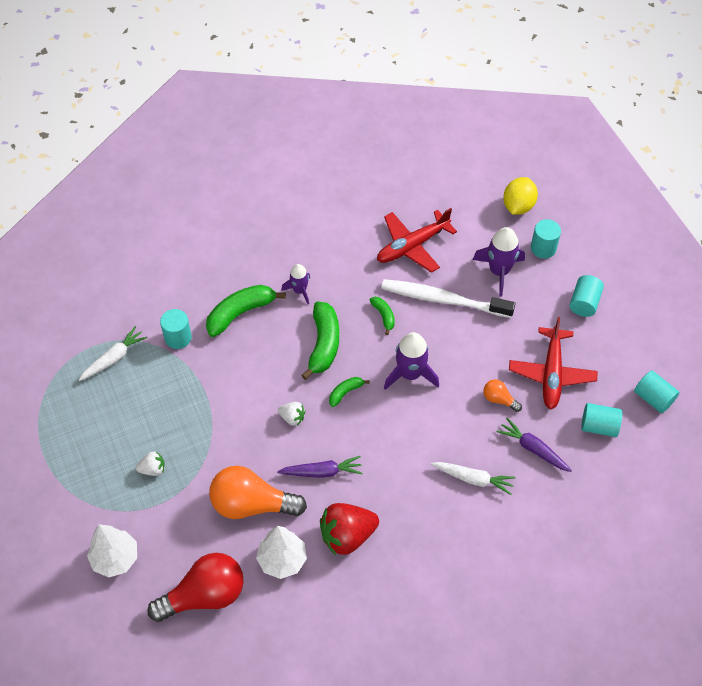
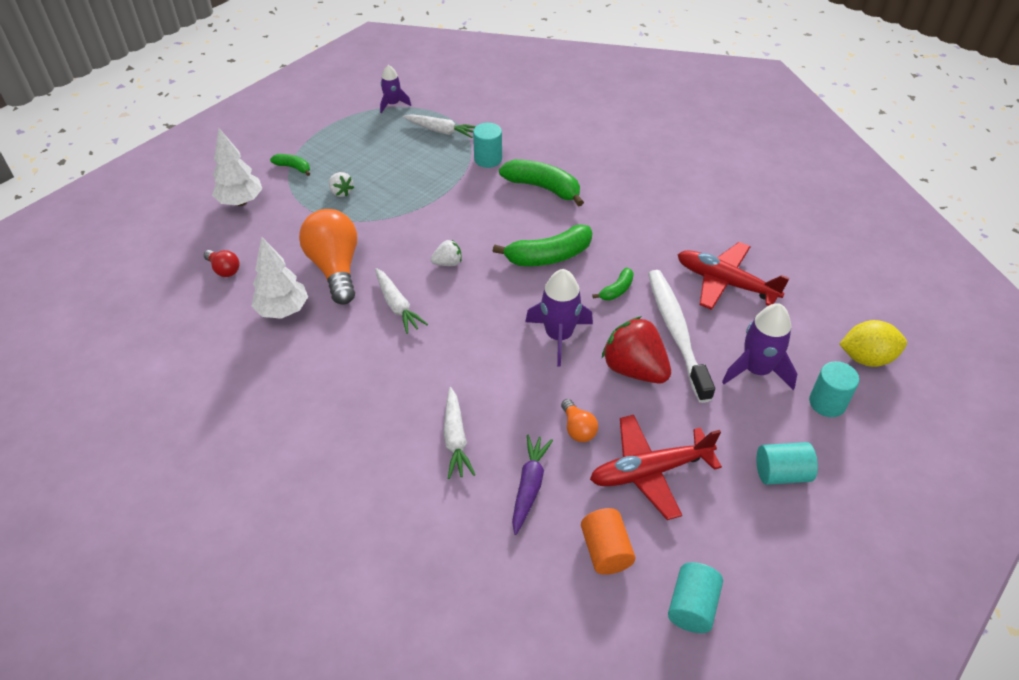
camera: 65 degrees right, 10 degrees down
(204, 595) = (224, 269): red light bulb -> red light bulb, size x0.47
(292, 418) = (448, 263): white strawberry -> white strawberry turned 105 degrees counterclockwise
(299, 290) = (599, 218): purple rocket -> purple rocket (393, 104)
(322, 472) = (397, 306): purple carrot -> white carrot
(345, 392) = (502, 292): green banana -> green banana (293, 167)
(347, 535) = (332, 351): red strawberry -> red strawberry (634, 369)
(499, 399) = (578, 429): orange light bulb -> orange light bulb turned 150 degrees clockwise
(599, 426) = (605, 551): turquoise cylinder -> orange cylinder

